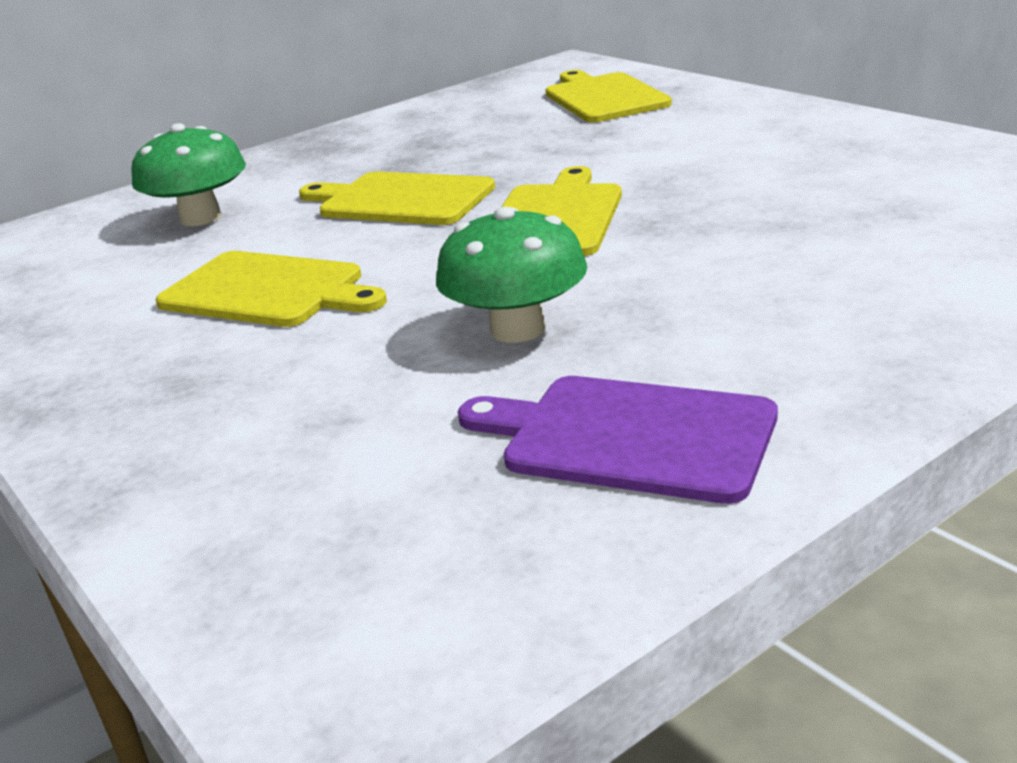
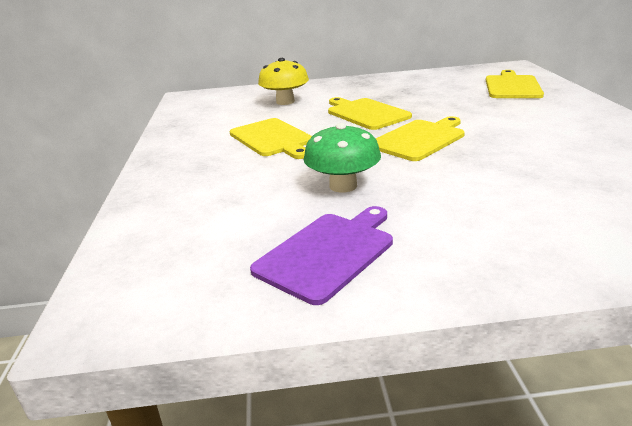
camera: 30 degrees right, 0 degrees up
(200, 218) = (285, 102): green mushroom -> yellow mushroom
(628, 437) = (328, 253): purple cutting board -> purple cutting board turned 75 degrees clockwise

